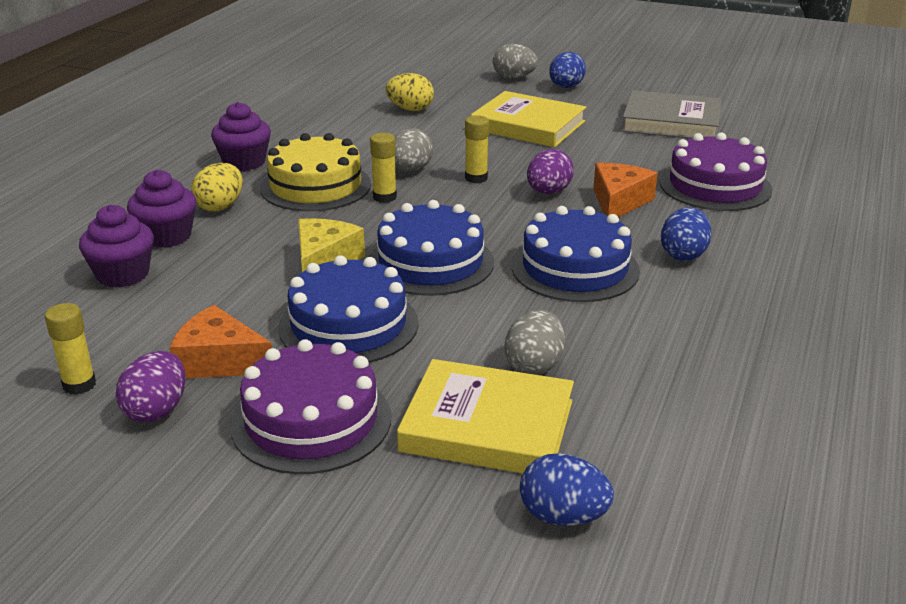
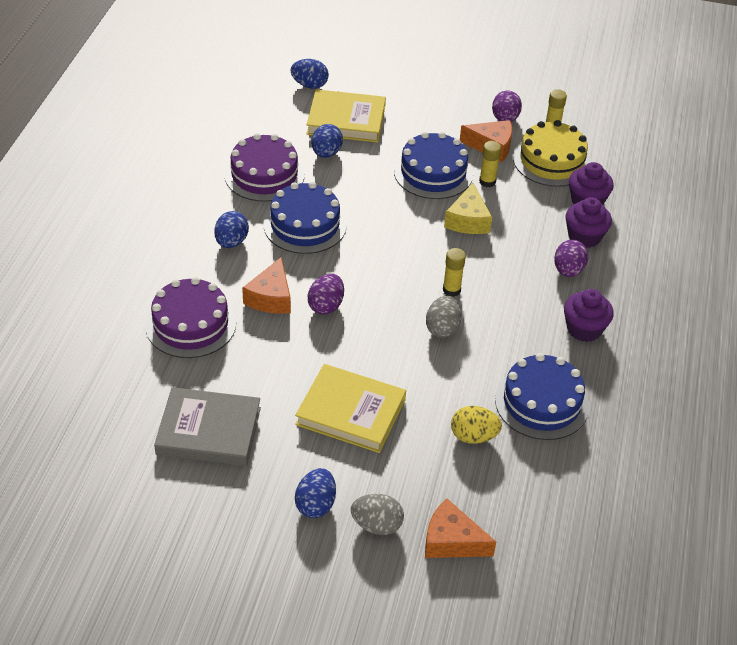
camera: 170 degrees right, 15 degrees up
(220, 206) = (568, 270): yellow egg -> purple egg
(311, 421) = (429, 118): purple cake -> purple cake (264, 175)
(315, 186) = (510, 300): yellow cake -> yellow cake (551, 161)
(431, 262) = (399, 224): blue cake -> blue cake (541, 402)
(453, 70) = (451, 541): none -> orange cheese
(476, 178) = (386, 320): yellow glue stick -> yellow glue stick (487, 181)
(534, 365) = (326, 153): grey egg -> blue egg

